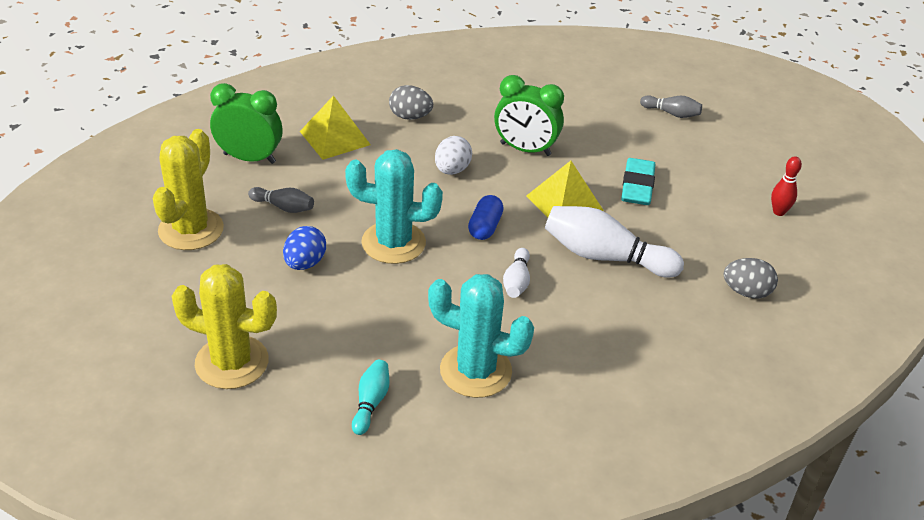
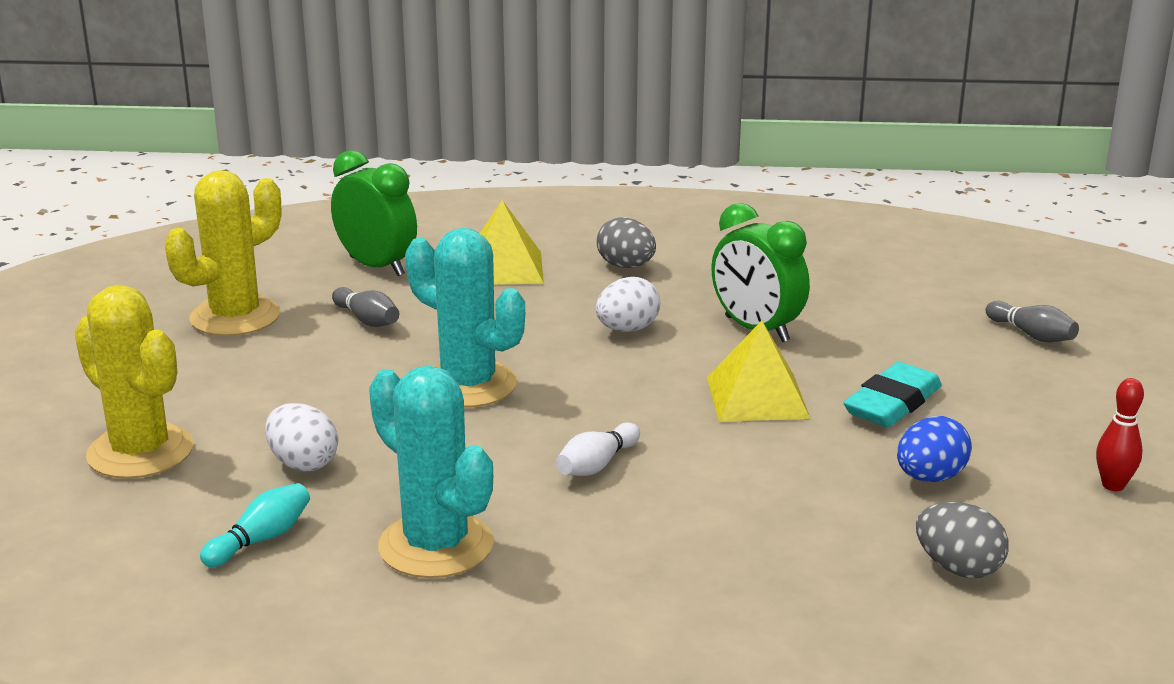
camera: 30 degrees right, 15 degrees down
(305, 263) = (333, 379): blue egg -> blue egg (930, 477)
(345, 337) = (303, 463): none -> white egg
(485, 227) = (612, 397): blue capsule -> none
(605, 257) = (760, 470): white bowling pin -> none

